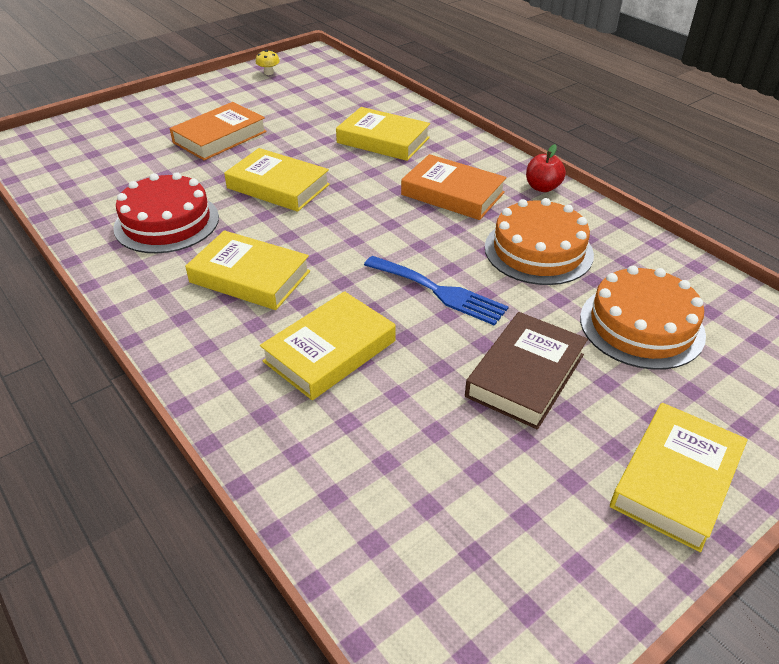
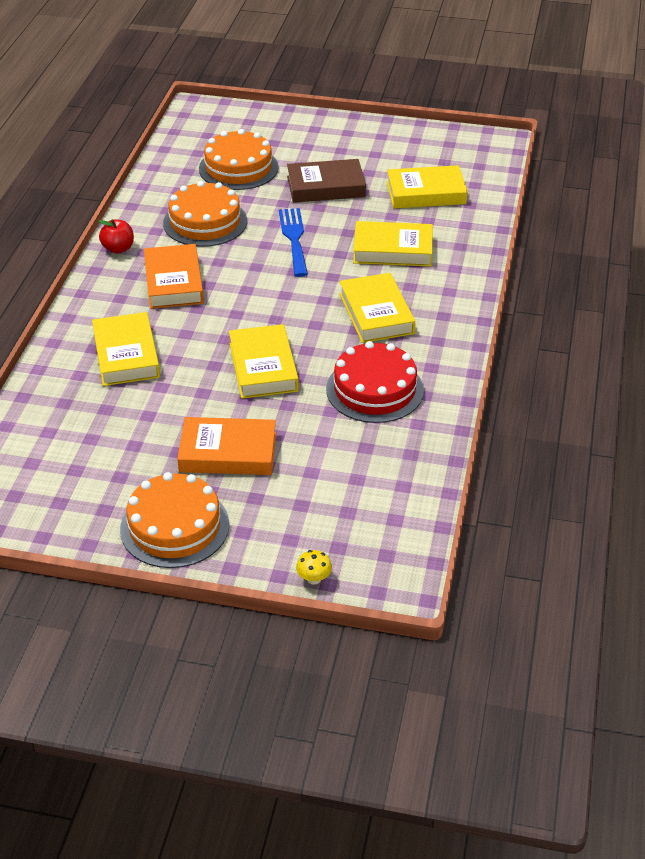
camera: 130 degrees left, 0 degrees up
(195, 99) = (174, 526): none -> orange cake
(268, 73) = (53, 517): yellow mushroom -> yellow mushroom (314, 578)
(675, 480) = (339, 132): yellow book -> yellow book (426, 193)

